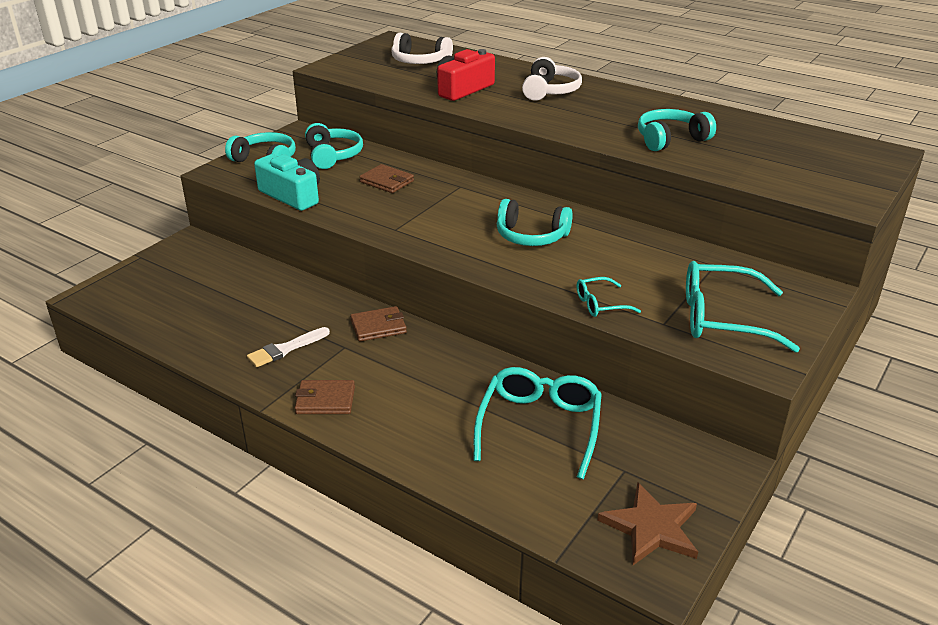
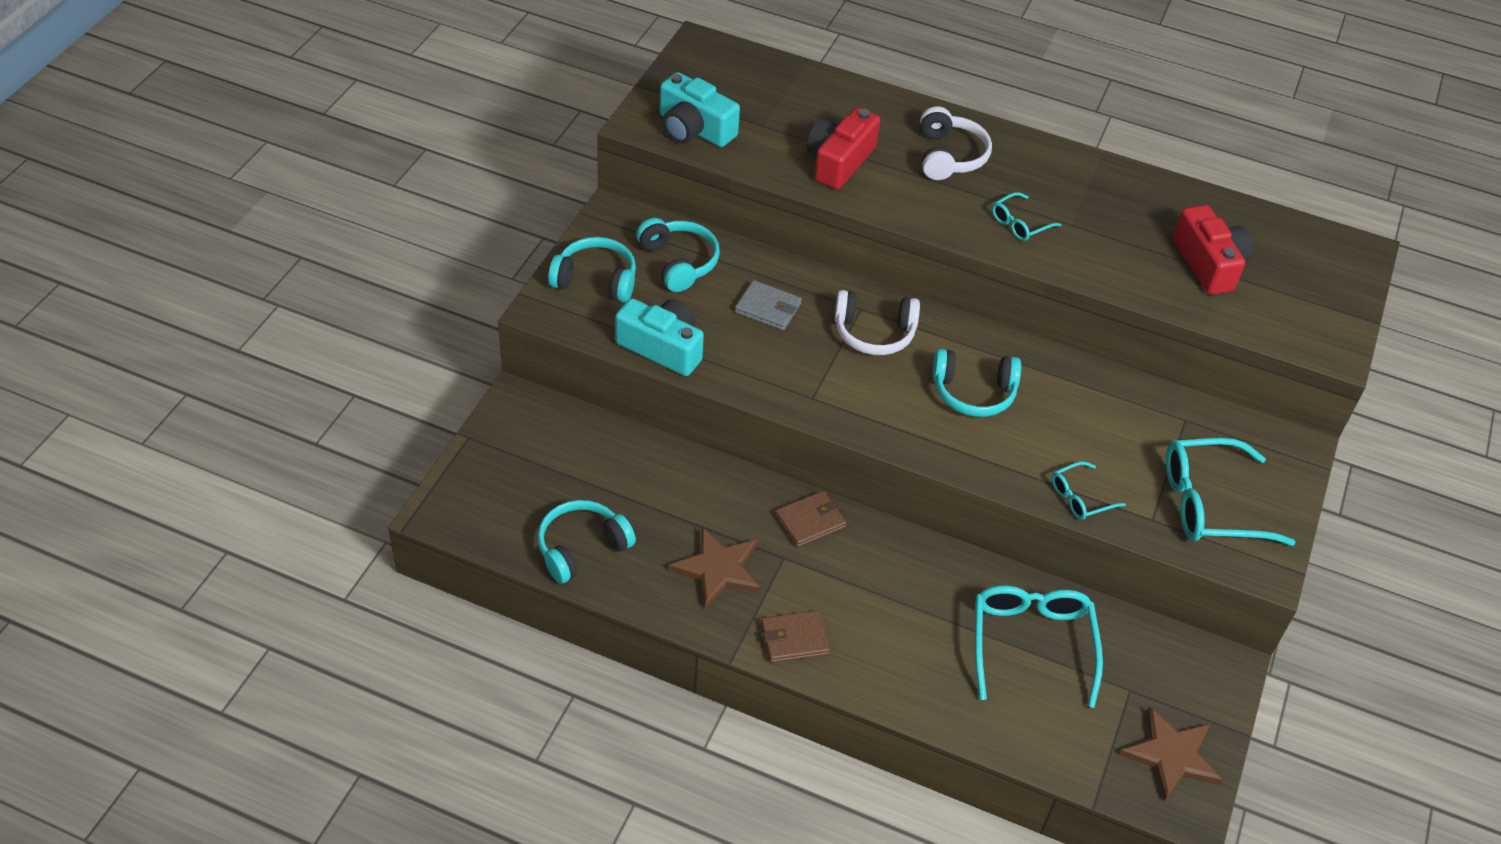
camera: 15 degrees left, 15 degrees up
(285, 349) = (718, 569): white brush -> brown star
(363, 71) = (694, 129): none -> turquoise camera
(387, 181) = (768, 308): brown wallet -> grey wallet
(419, 61) = (759, 99): white headphones -> white headphones (874, 333)
(591, 123) = (1019, 224): none -> turquoise glasses
(670, 139) = (1119, 249): turquoise headphones -> turquoise headphones (581, 548)
(746, 151) = (1208, 264): none -> red camera

